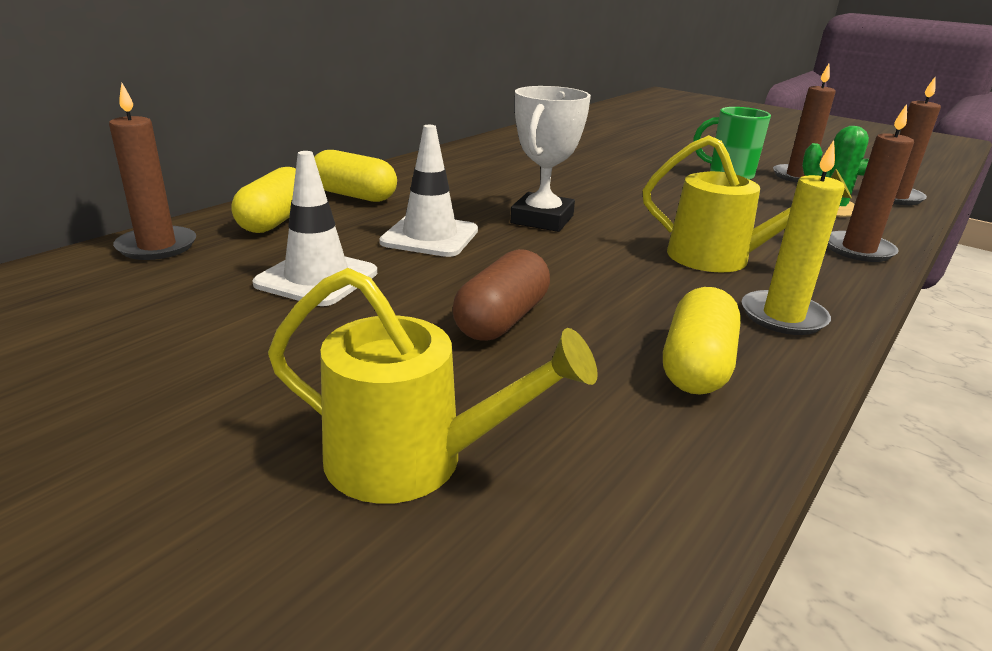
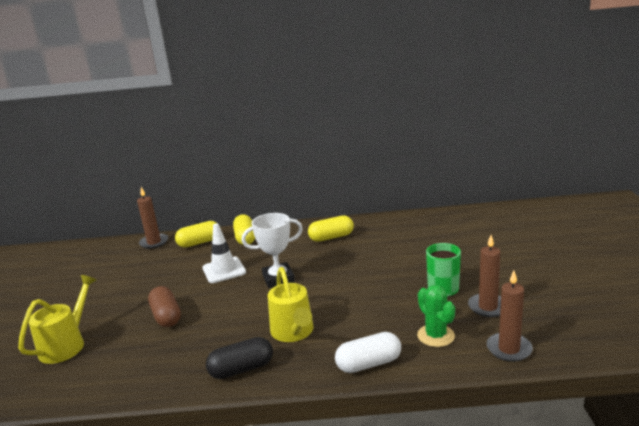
camera: 55 degrees right, 5 degrees down
(317, 278) = (161, 274): white traffic cone -> none
(414, 460) = (67, 344): yellow watering can -> yellow watering can turned 135 degrees counterclockwise
(501, 319) = (166, 316): brown capsule -> brown capsule turned 75 degrees clockwise
(697, 366) = (170, 365): yellow capsule -> yellow capsule (331, 237)
(783, 316) = (241, 369): yellow candle -> black capsule
(858, 250) = (369, 364): brown candle -> white capsule

